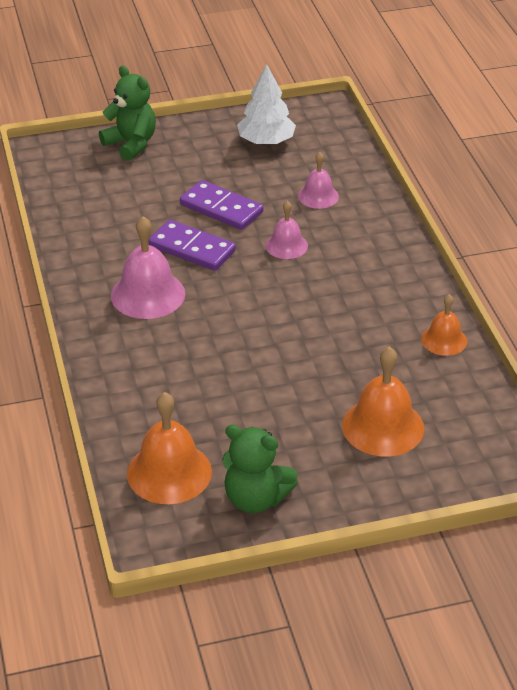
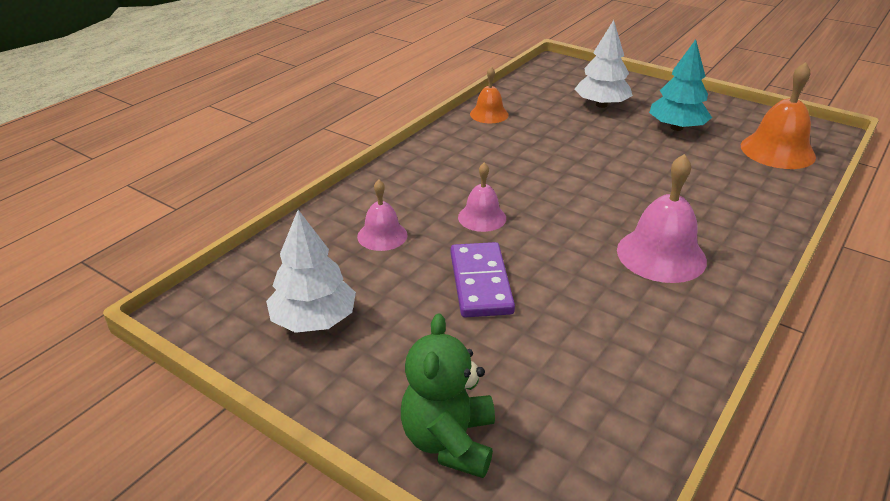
camera: 130 degrees left, 5 degrees down
(192, 248) = (565, 266): purple domino -> none
(255, 499) = (730, 117): green teddy bear -> none
(282, 441) = (676, 128): none -> turquoise tree
(383, 426) = (601, 105): orange bell -> white tree

